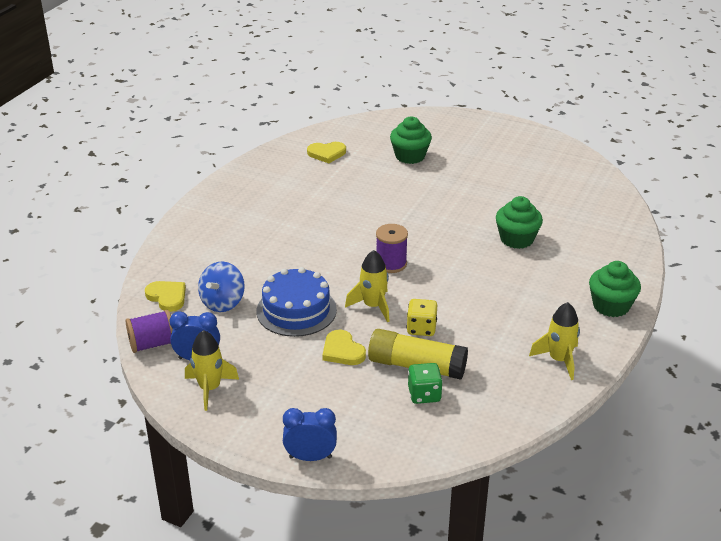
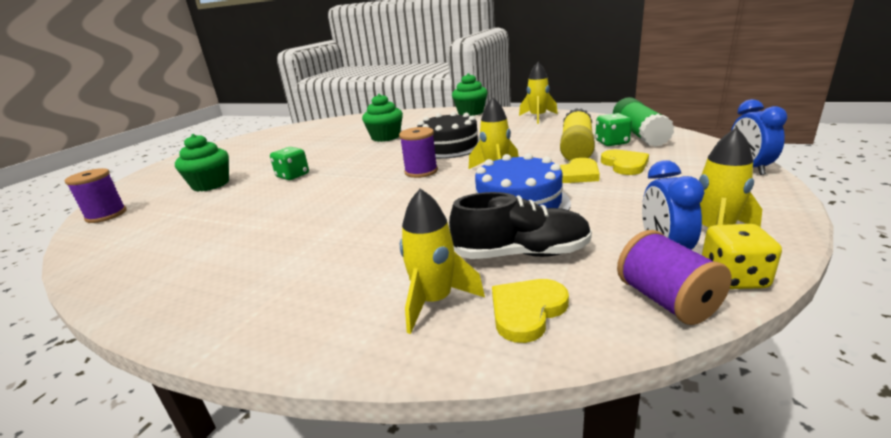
camera: 90 degrees left, 10 degrees down
(190, 268) = (434, 301): none -> yellow rocket
(223, 302) = (521, 254): blue spinning top -> black shoe
(326, 153) = (152, 231): yellow heart -> yellow heart (624, 165)
(365, 126) = (106, 215): none -> purple spool
(412, 194) = (293, 176): none -> green dice
(421, 328) = (522, 152): yellow dice -> yellow dice (733, 278)
(447, 423) = (639, 134): none -> green glue stick
(461, 282) = (448, 146): none -> black cake

